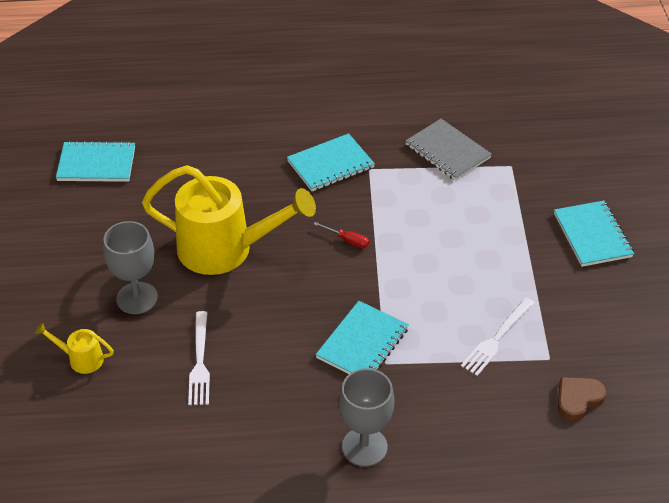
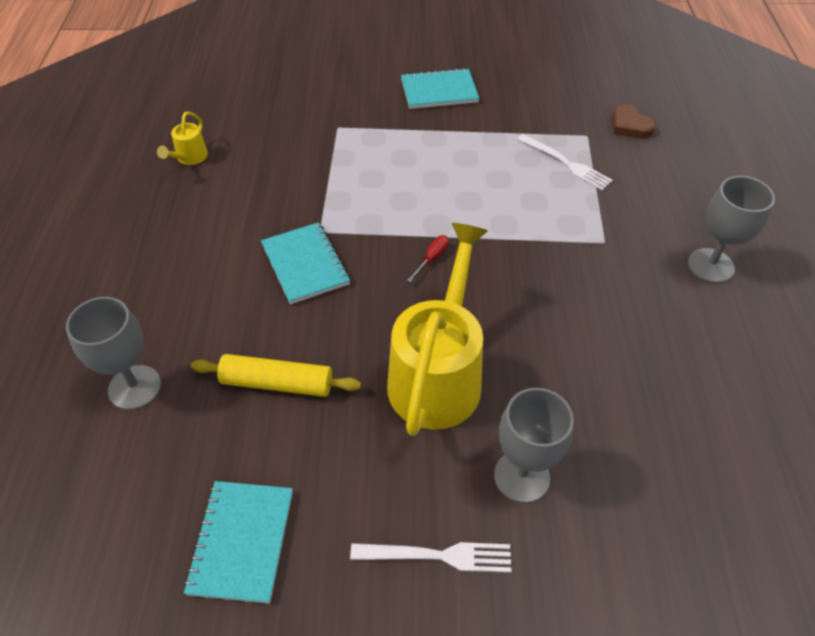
camera: 85 degrees left, 5 degrees up
(80, 359) = (633, 545): yellow watering can -> yellow watering can (189, 158)
(200, 362) = (622, 404): white fork -> white fork (438, 556)
(209, 97) = (134, 387): none -> grey goblet
(214, 164) = (277, 383): none -> yellow rolling pin
(362, 343) = (580, 257): turquoise notebook -> none
(447, 151) = (306, 168): grey notebook -> none

